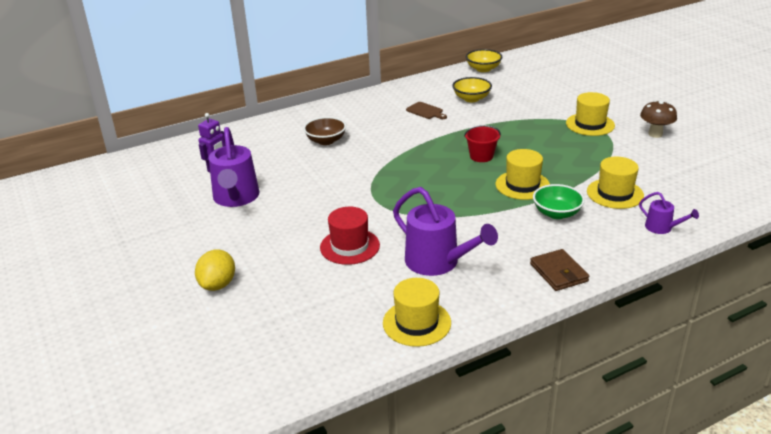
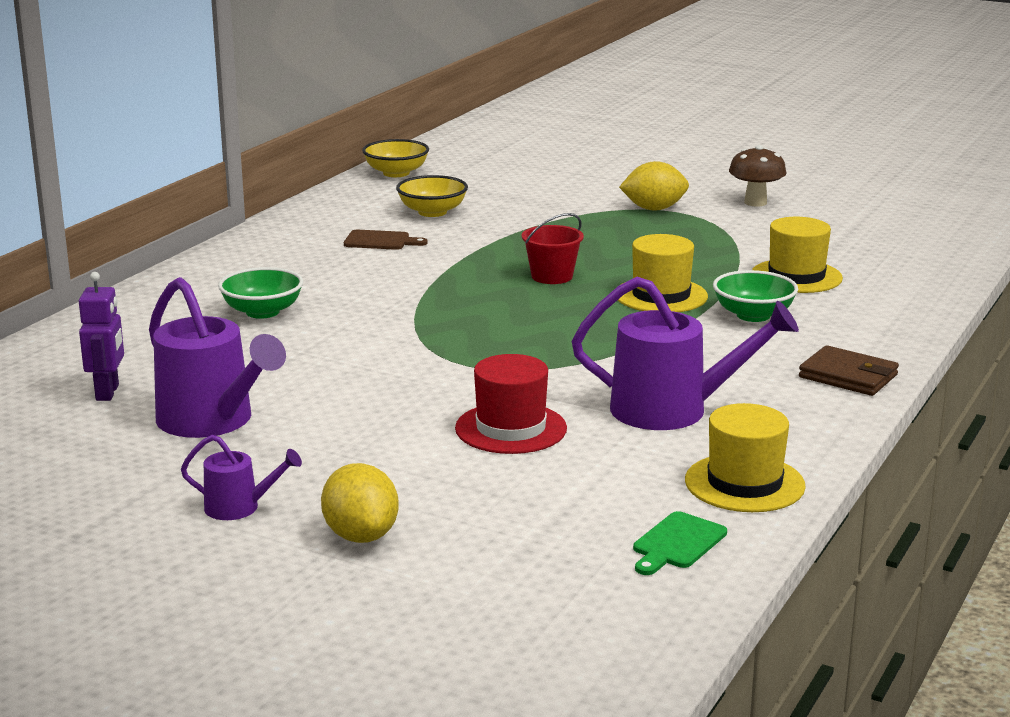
camera: 35 degrees left, 10 degrees down
(326, 141) = (262, 312): brown bowl -> green bowl
(340, 346) = (677, 543): none -> green cutting board
(590, 124) = (654, 209): yellow hat -> yellow lemon
(662, 228) = (904, 298): purple watering can -> purple watering can (240, 507)

